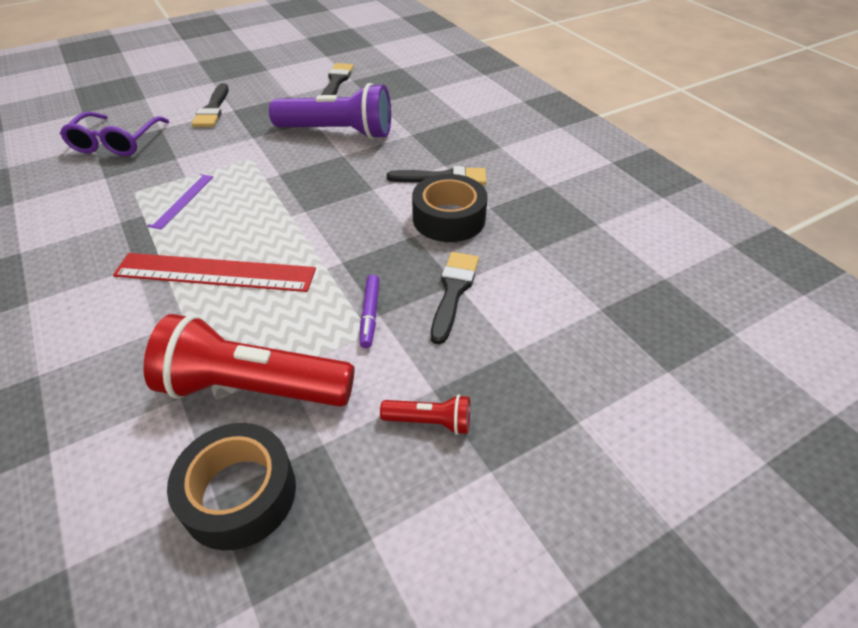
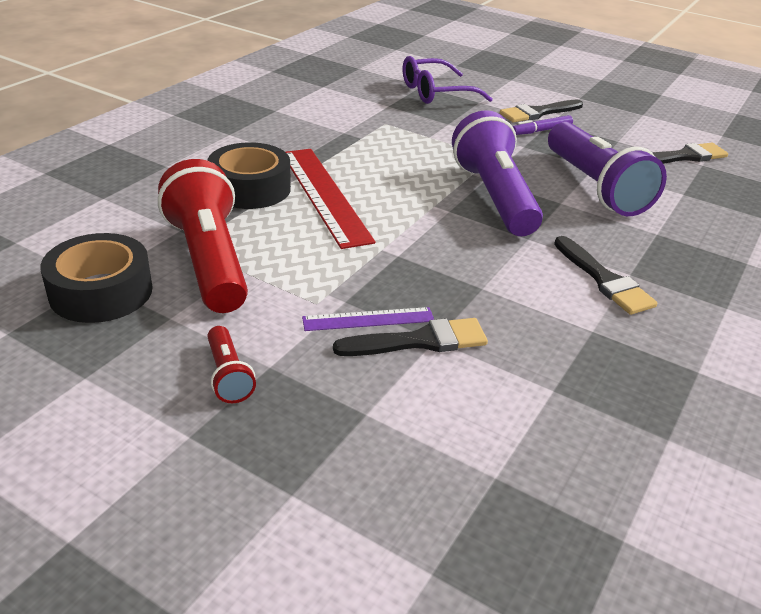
camera: 60 degrees right, 10 degrees down
(182, 200) = (396, 147): purple ruler -> purple ruler (368, 319)
(307, 181) = (494, 197): none -> purple flashlight
(370, 315) = (340, 295): purple marker -> purple marker (541, 130)
(449, 218) = (536, 304): black tape -> black tape (250, 188)

